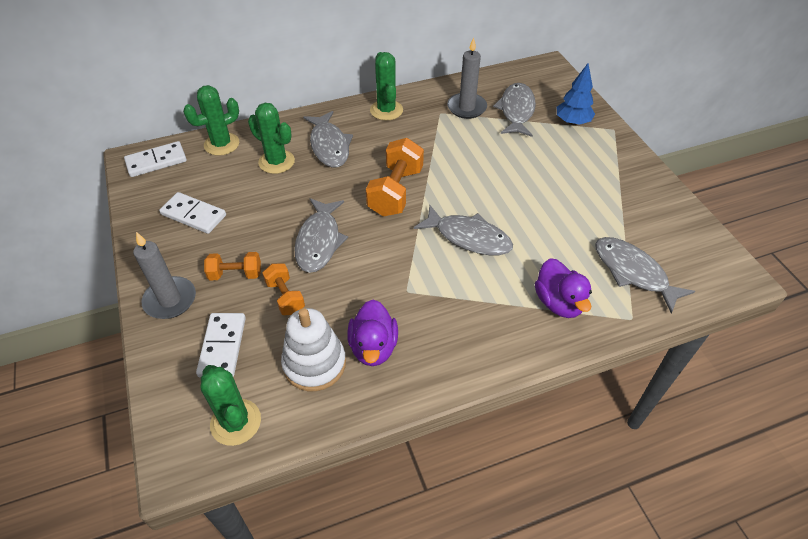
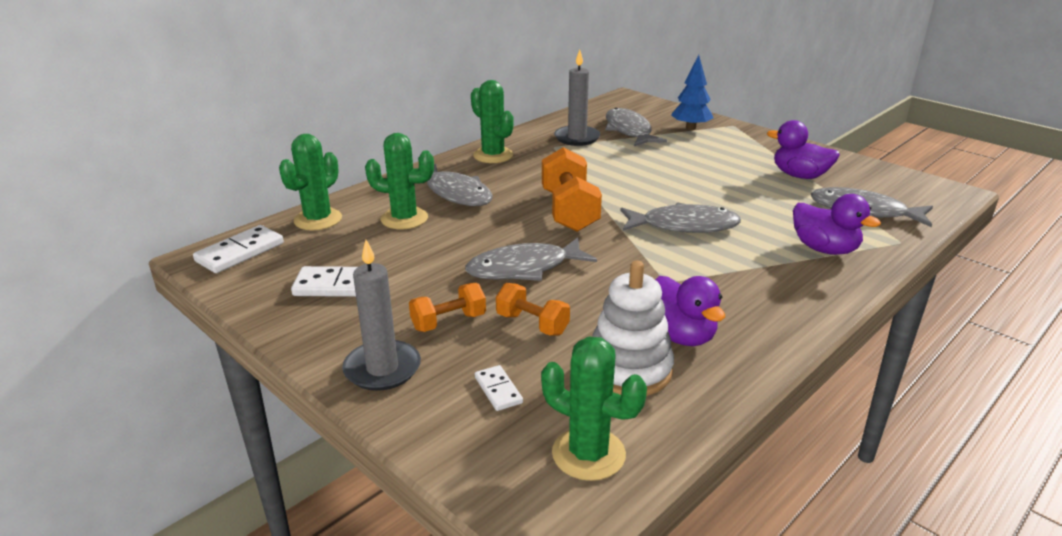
camera: 25 degrees left, 20 degrees down
(223, 346) = (498, 390): white domino -> white domino, size x0.57
(319, 241) = (524, 268): grey fish -> grey fish turned 90 degrees clockwise
(616, 211) = (799, 176): none -> purple duck

